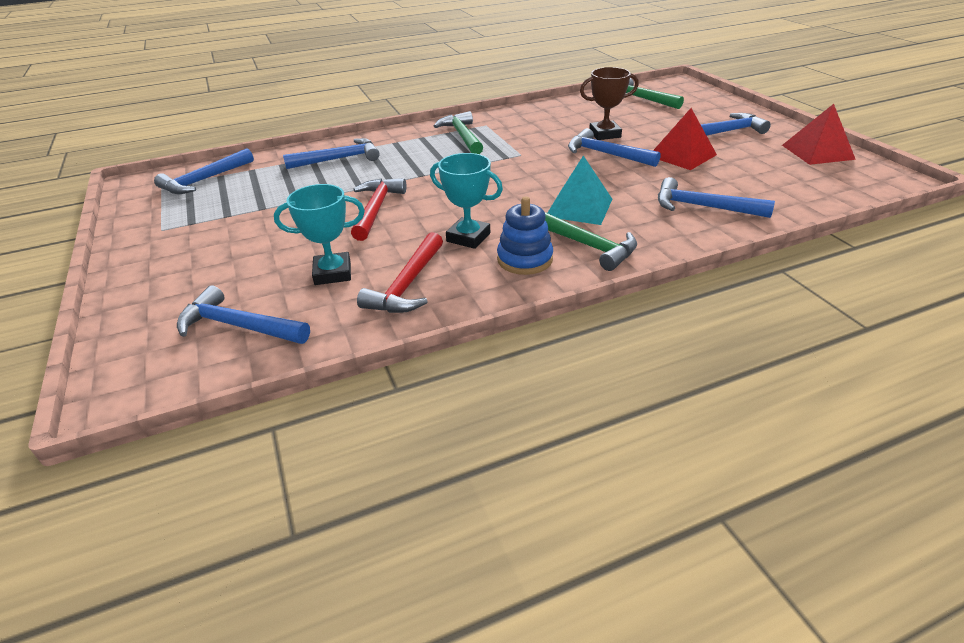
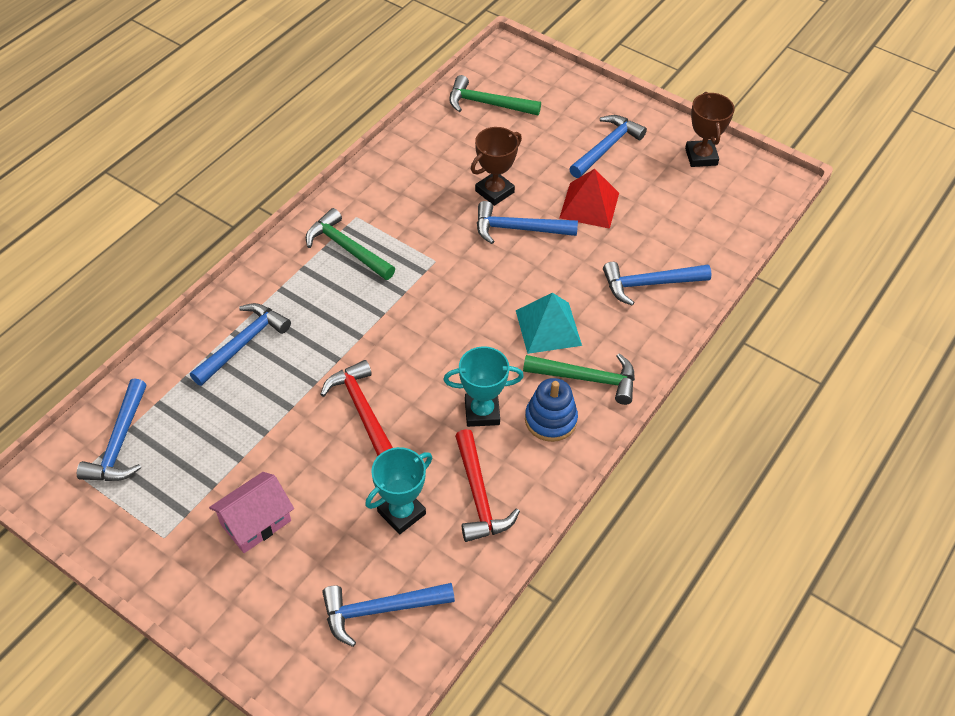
camera: 35 degrees left, 15 degrees up
(226, 242) = (256, 522): none -> pink house
(817, 152) = (701, 157): red pyramid -> brown trophy

